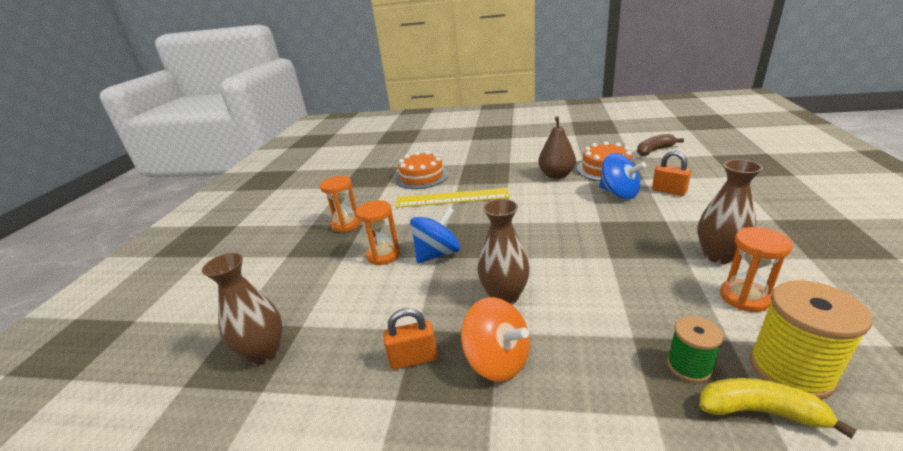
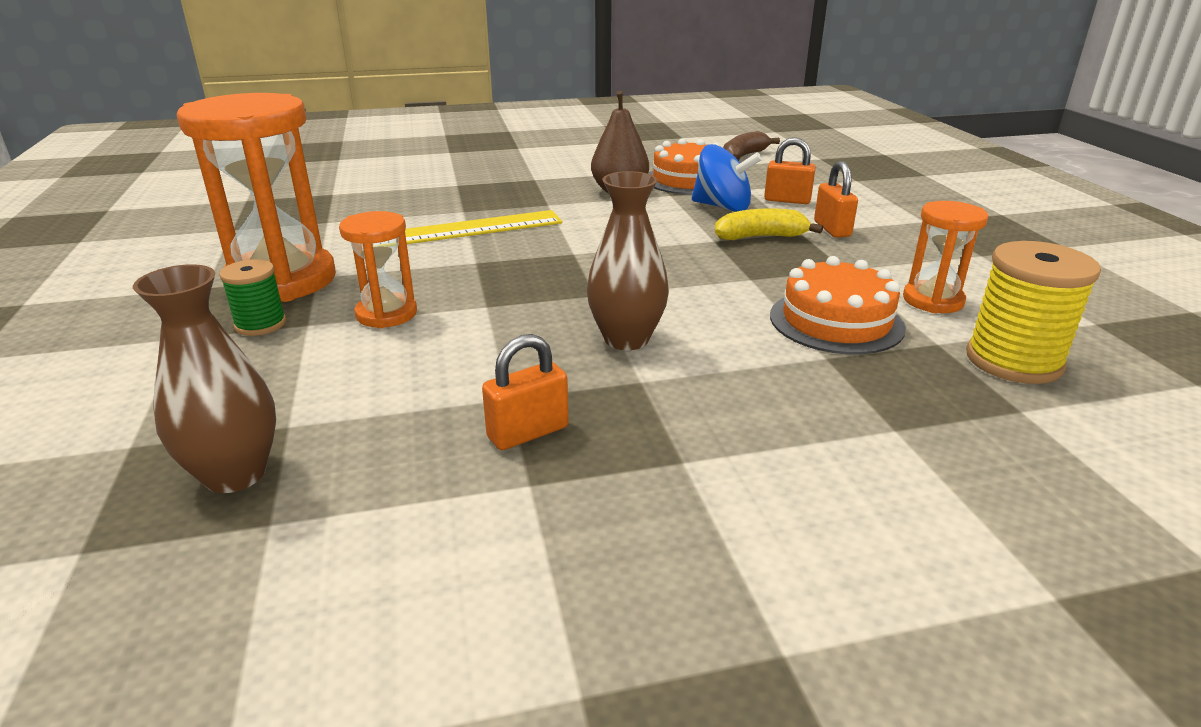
camera: 25 degrees left, 0 degrees up
(346, 224) = (281, 280): orange hourglass -> orange hourglass, size x1.91
(422, 177) = (389, 205): orange cake -> orange cake (836, 321)
(437, 254) = (484, 302): blue spinning top -> none
(497, 360) = (660, 412): orange spinning top -> none
(689, 366) = (907, 375): green spool -> green spool (260, 324)
(691, 220) = (832, 229): none -> orange padlock
(718, 256) = (883, 263): brown vase -> none
(759, 411) = (1002, 403): yellow banana -> yellow banana (760, 237)

